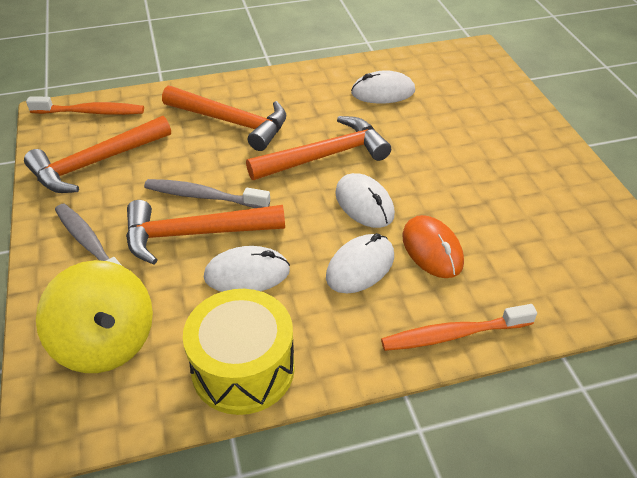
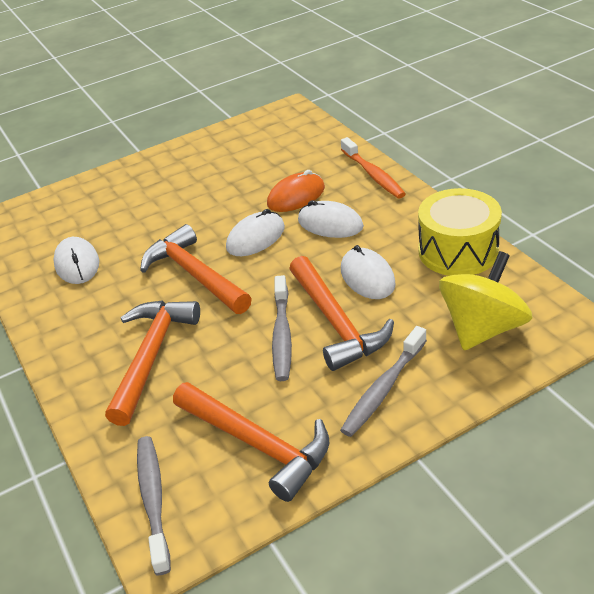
camera: 100 degrees left, 5 degrees down
(91, 112) = (153, 500): orange toothbrush -> grey toothbrush

